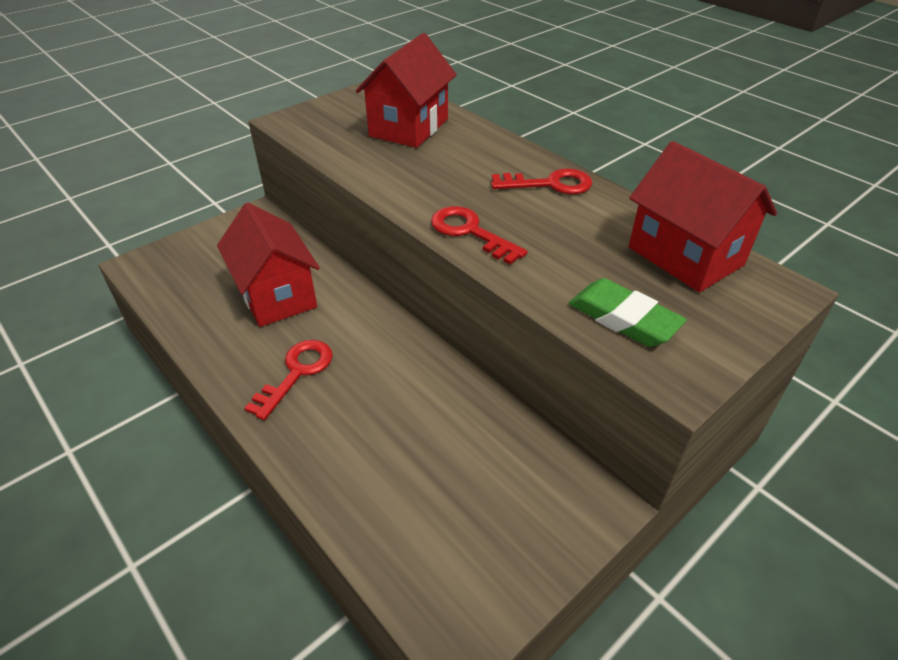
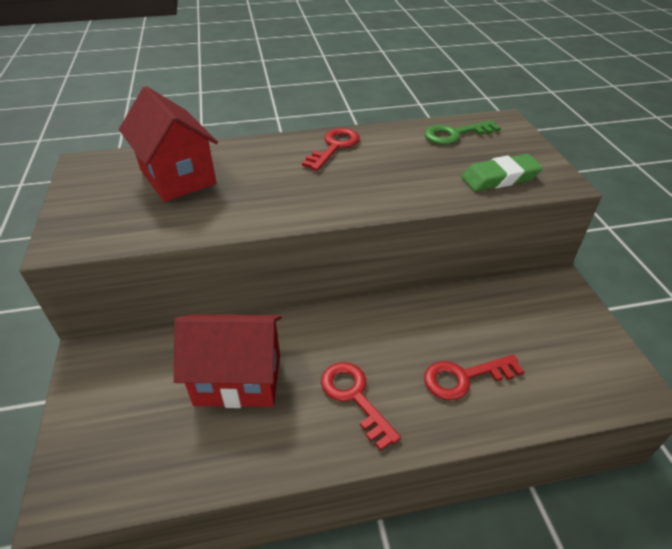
camera: 60 degrees left, 0 degrees up
(470, 232) = (362, 200): red key -> red key (464, 377)
(685, 256) = (455, 134): red house -> green key

